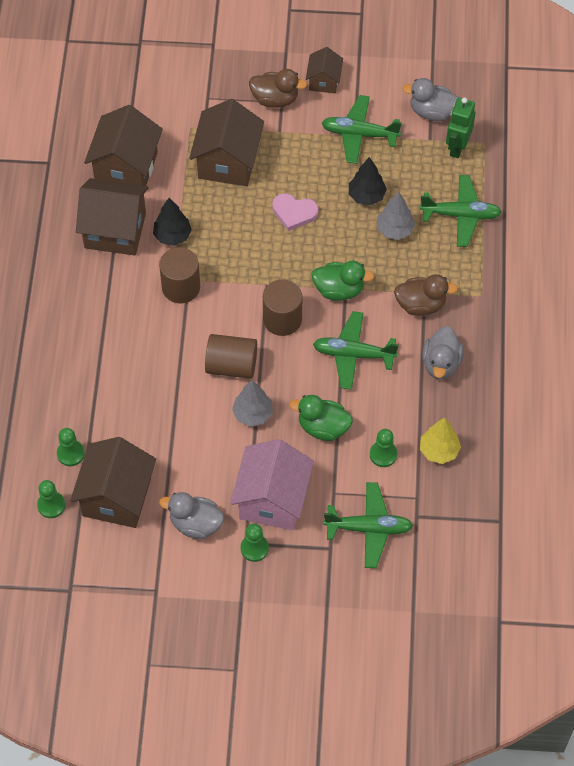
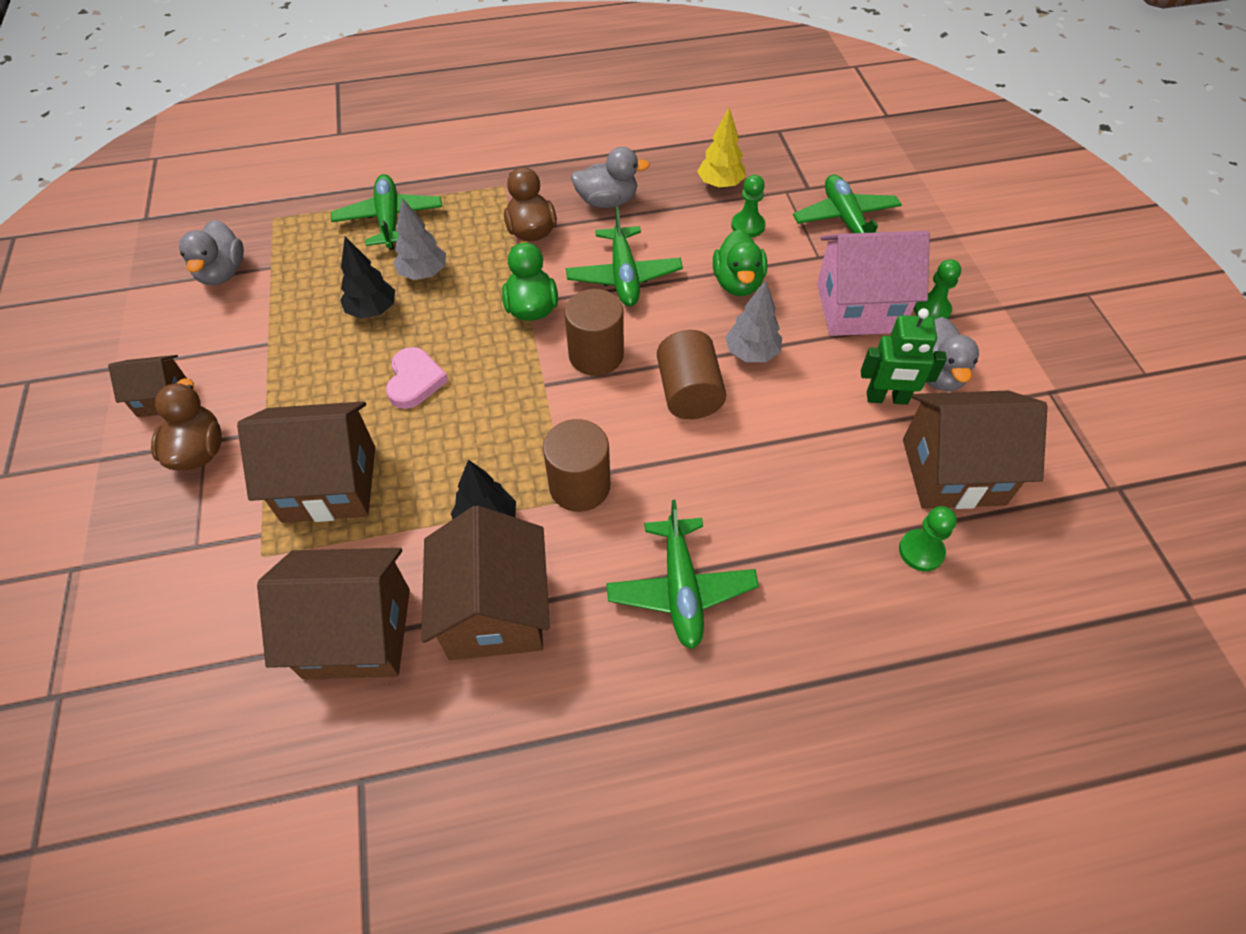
camera: 105 degrees left, 5 degrees down
(51, 505) = (1015, 551): green pawn -> none
(359, 134) = (265, 338): green plane -> green plane (681, 589)
(457, 147) = (281, 240): green robot -> green robot (887, 398)

